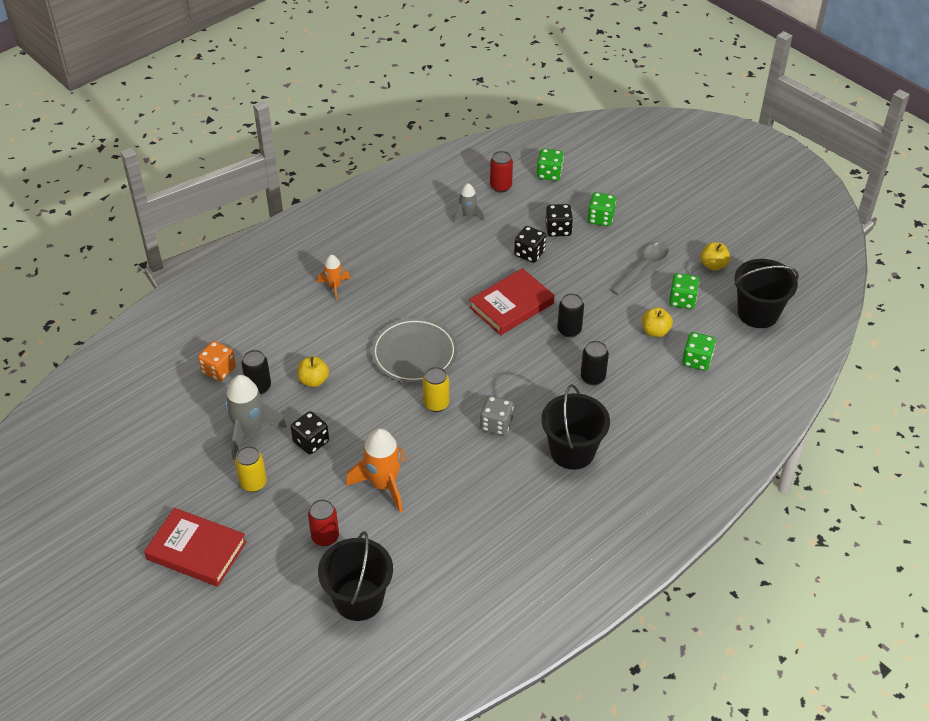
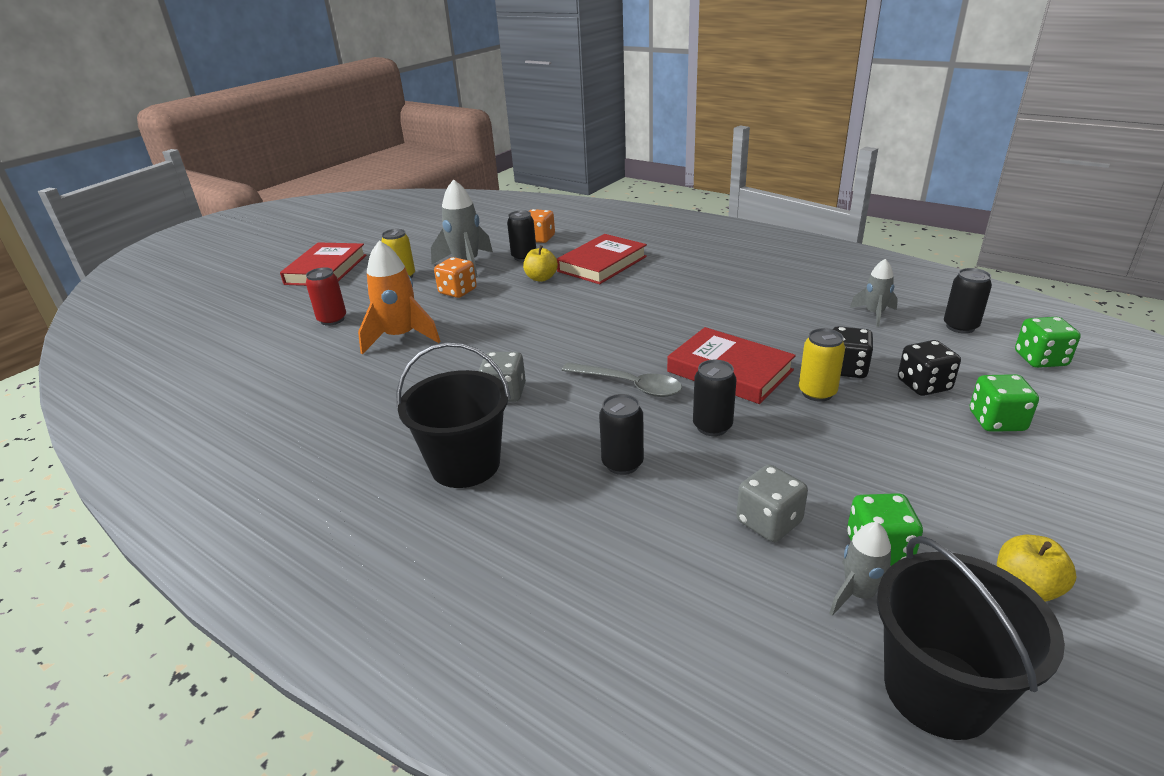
camera: 80 degrees right, 15 degrees down
(306, 336) = (602, 264): none -> red book
(311, 442) = (457, 291): black dice -> orange dice
(334, 286) = (682, 264): orange rocket -> none
(359, 599) = (246, 350): black bucket -> none
(414, 354) = (604, 321): grey plate -> none
(436, 404) = (528, 347): yellow can -> yellow can (817, 393)
(500, 186) = (960, 327): red can -> black can
(643, 267) = (921, 485): grey spoon -> grey spoon (629, 385)
(655, 331) = (769, 522): yellow apple -> grey dice
(697, 360) = (724, 591): green dice -> none
(707, 317) = (859, 594): none -> grey rocket

